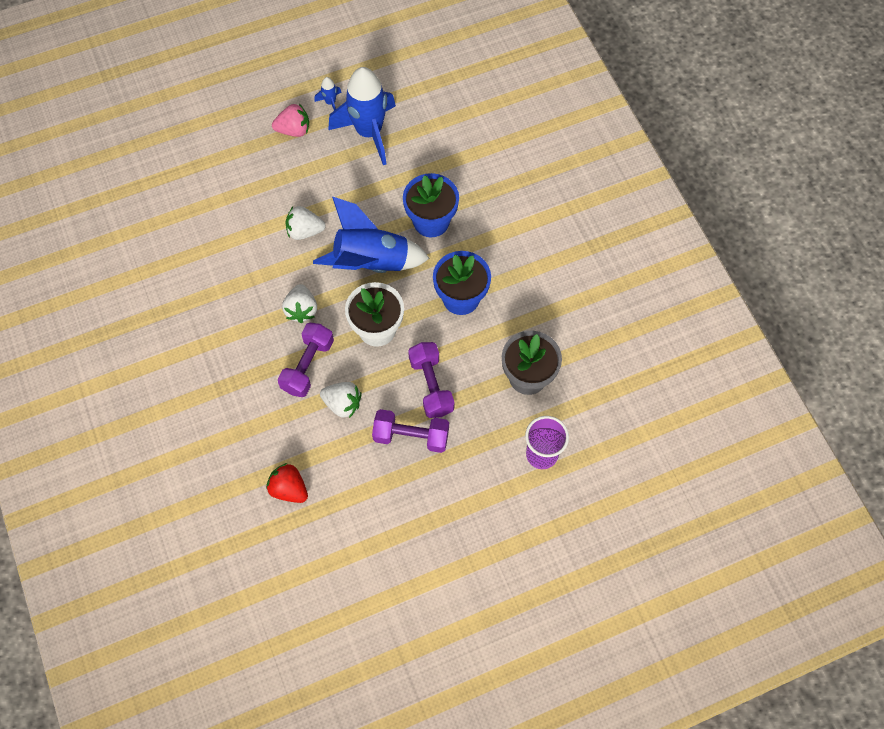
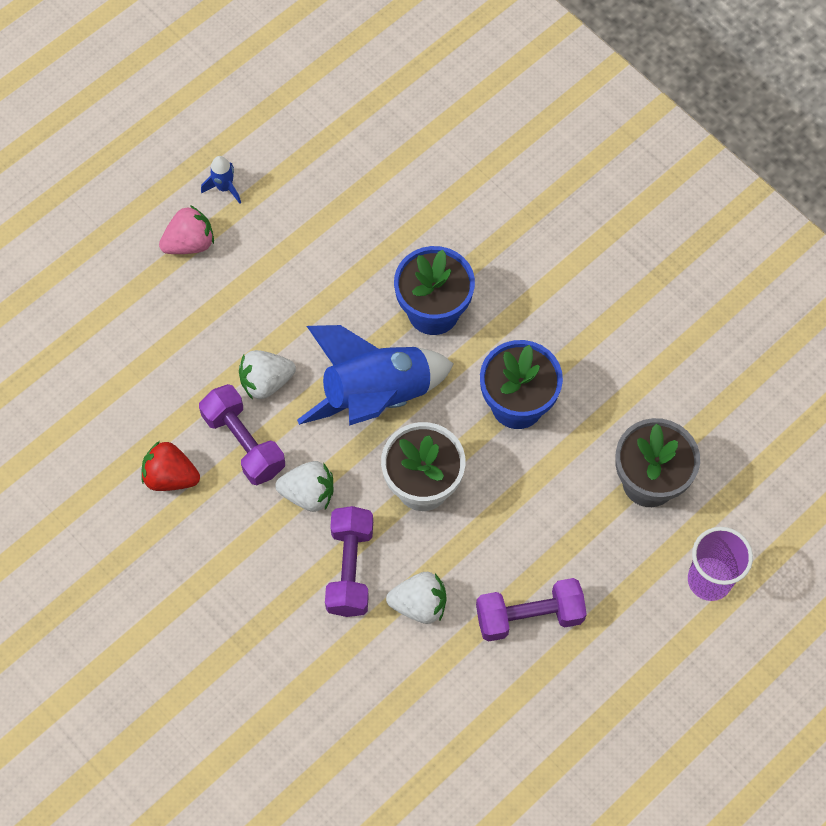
camera: 20 degrees left, 0 degrees up
(289, 489) = (396, 746): red strawberry -> red strawberry (170, 476)
(301, 310) = (308, 494): white strawberry -> white strawberry turned 60 degrees counterclockwise
(369, 132) = (296, 213): blue rocket -> none
(431, 385) = (527, 538): purple dumbbell -> purple dumbbell (244, 443)

